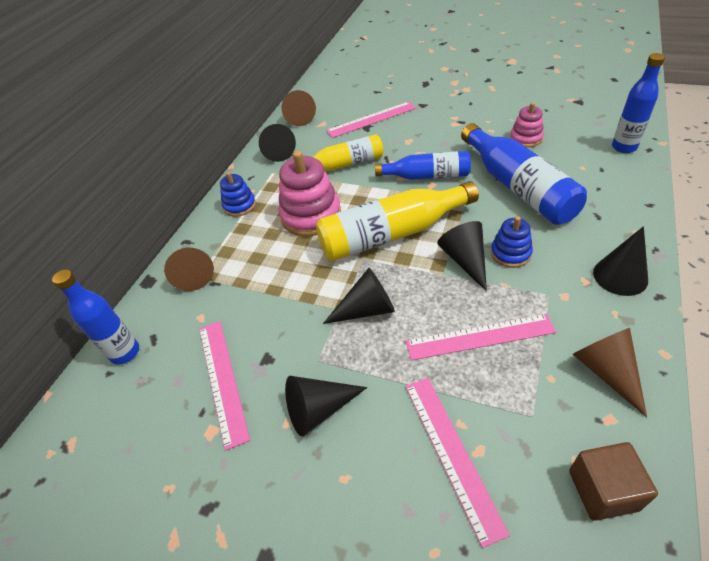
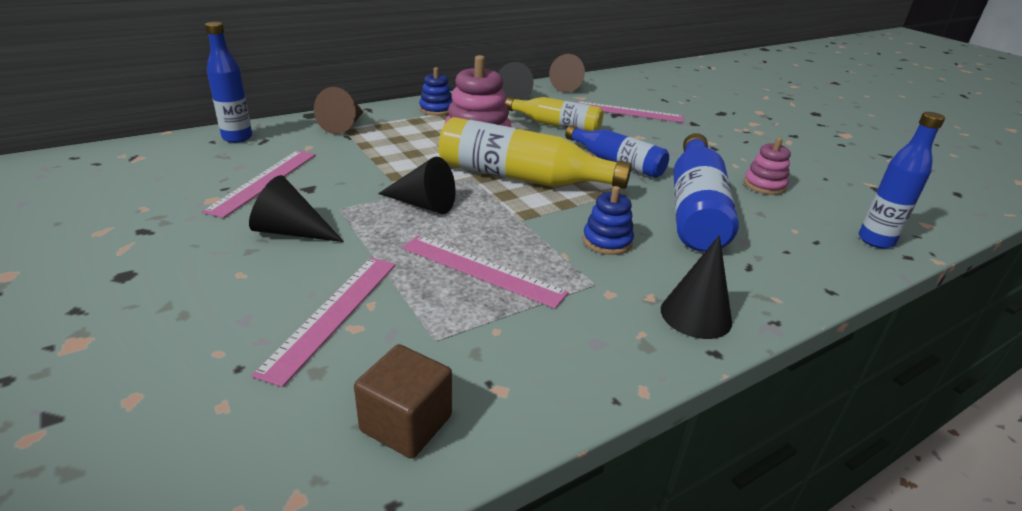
camera: 30 degrees right, 15 degrees down
(465, 260) = (556, 223): black cone -> none
(606, 371) = (557, 361): brown cone -> none

